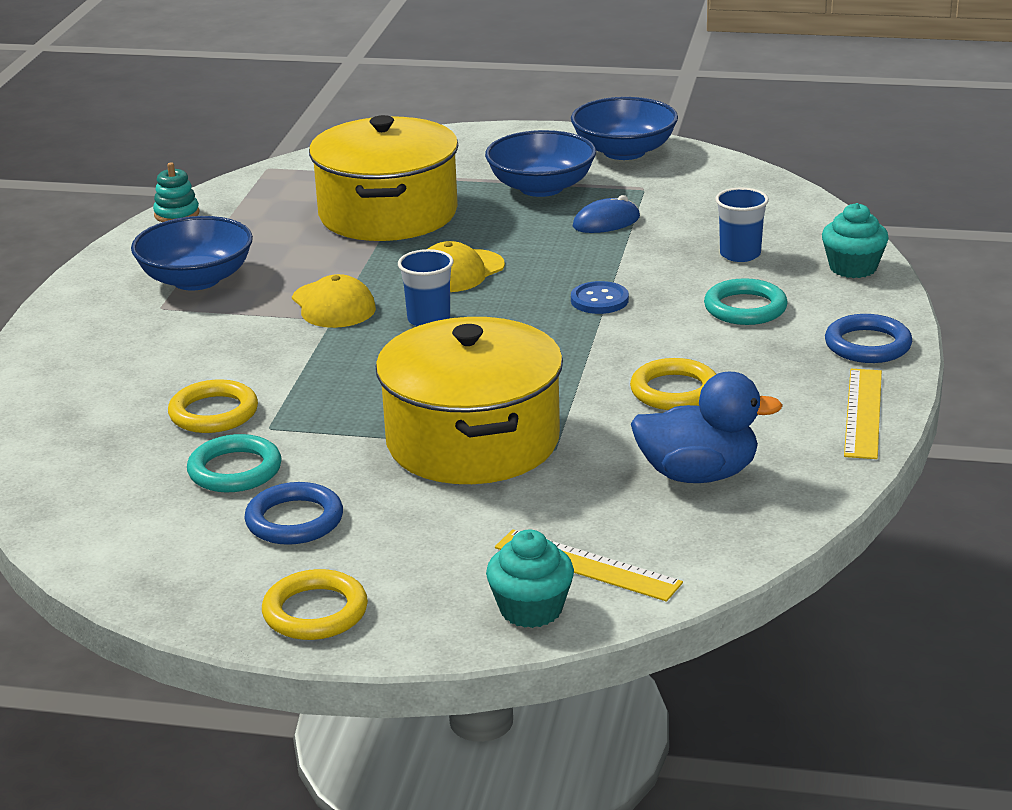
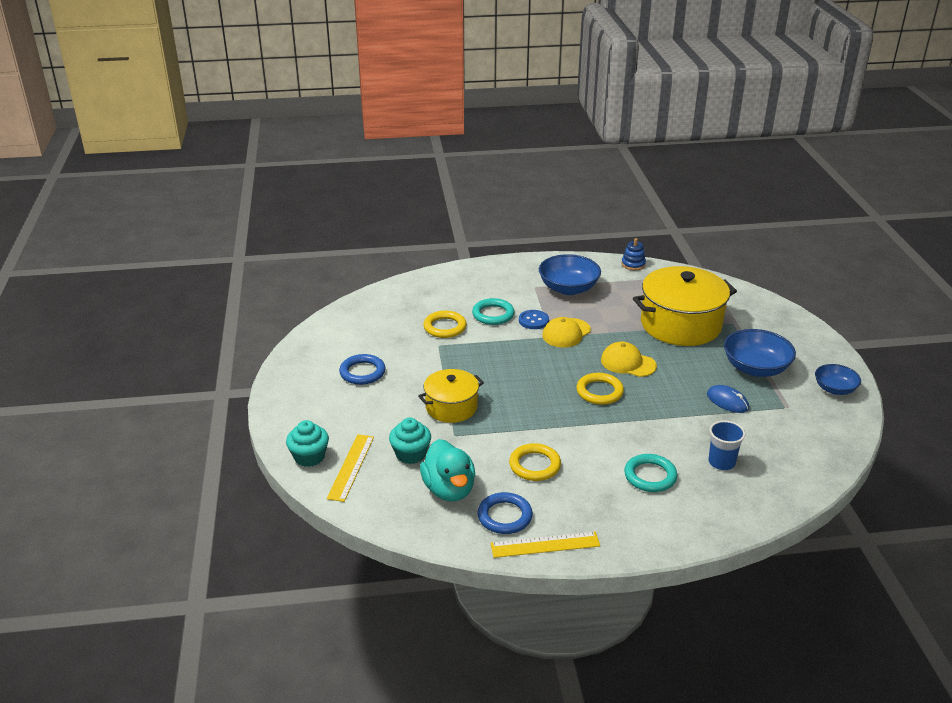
camera: 70 degrees right, 5 degrees up
(177, 214) = (633, 264): turquoise stacking toy -> blue stacking toy
(235, 470) = (398, 346): turquoise ring -> turquoise ring (493, 314)
(315, 612) = (293, 396): yellow ring -> yellow ring (599, 392)
(429, 319) = (568, 365): blue cup -> none
(473, 441) = (451, 407): yellow pot -> yellow pot, size x0.58
(599, 300) = (625, 418): blue button -> blue button (533, 321)
(624, 151) = (834, 389): blue bowl -> blue bowl, size x0.62
(698, 474) = (449, 489): blue duck -> turquoise duck
(853, 268) = (736, 515): turquoise cupcake -> turquoise cupcake (411, 454)
(867, 345) = (632, 536): blue ring -> blue ring (504, 516)

